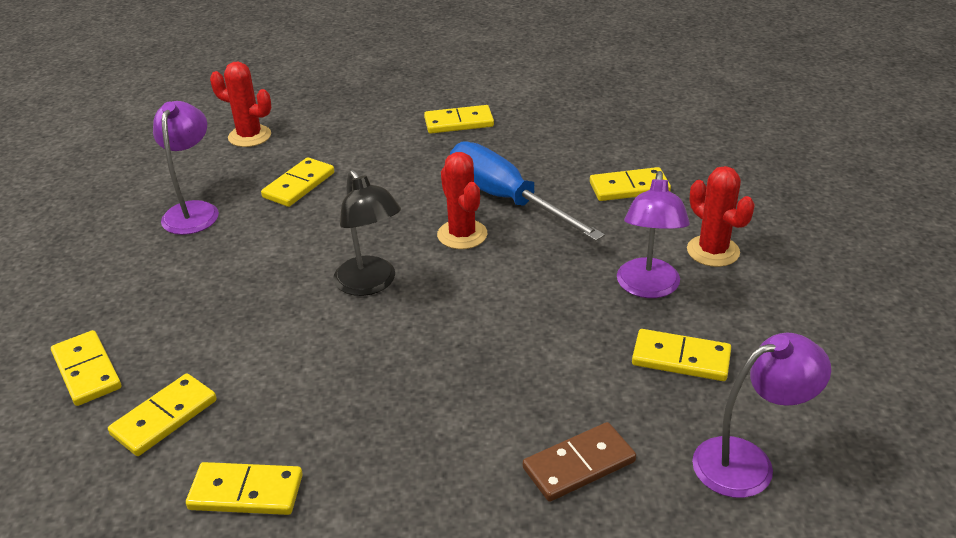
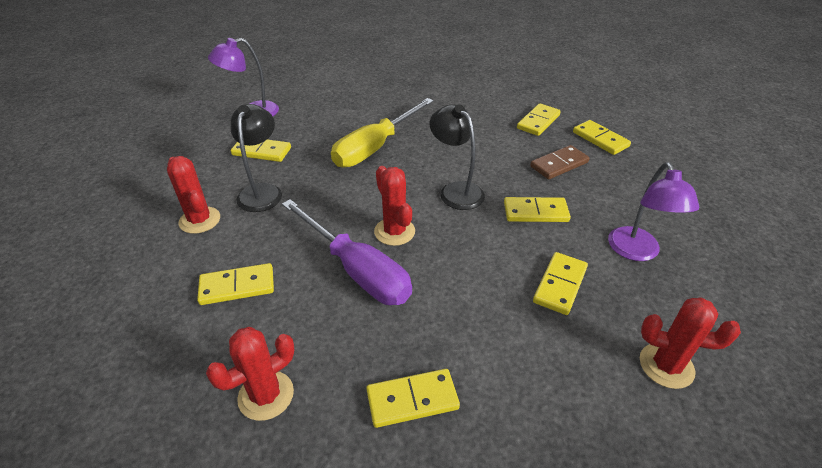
camera: 175 degrees right, 5 degrees up
(246, 492) = (479, 99): yellow domino -> yellow domino (535, 212)
(484, 363) = (375, 147): none -> yellow screwdriver
(506, 199) = (357, 270): blue screwdriver -> purple screwdriver
(572, 125) = (266, 395): none -> red cactus
(579, 465) = (330, 110): brown domino -> brown domino (559, 164)
(648, 288) = (262, 191): purple lamp -> black lamp

